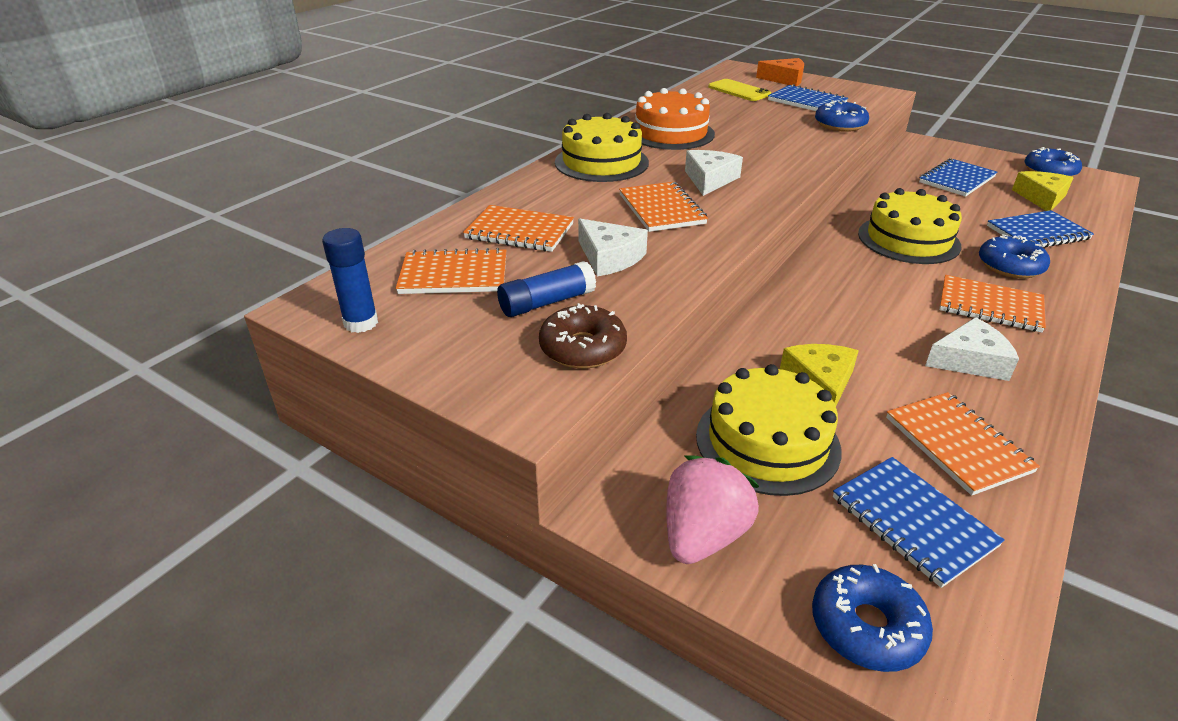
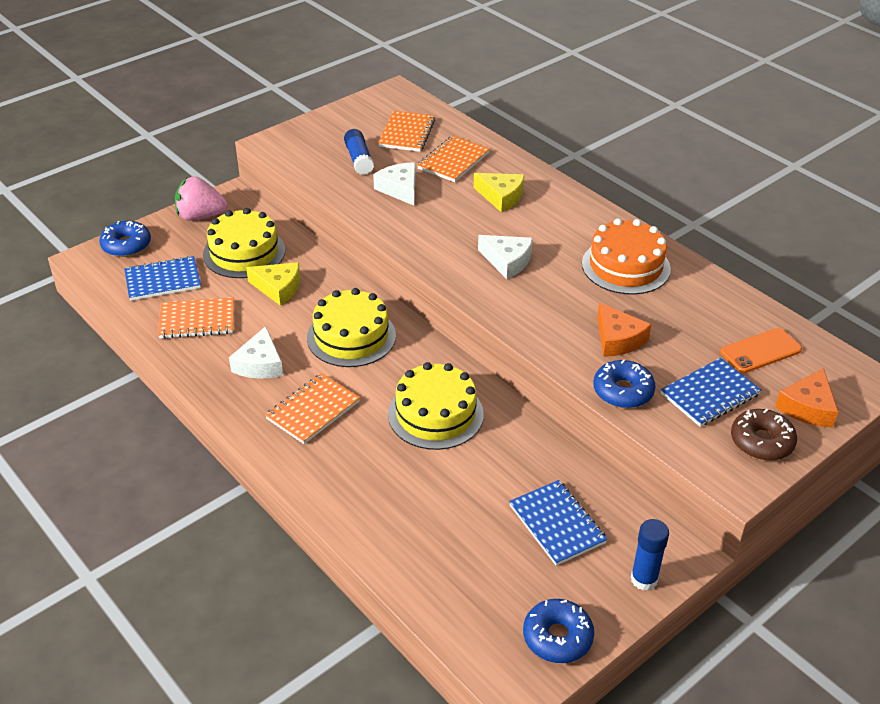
camera: 105 degrees right, 5 degrees up
(361, 323) = (371, 104): blue glue stick -> blue glue stick (644, 579)
(583, 348) = (308, 164): brown donut -> brown donut (761, 442)
(601, 162) = (564, 214): yellow cake -> yellow cake (351, 336)
(609, 257) = (400, 189): white cheese -> white cheese turned 90 degrees clockwise
(661, 209) = (461, 224): orange notebook -> none
(703, 535) = (201, 216): pink strawberry -> pink strawberry turned 135 degrees clockwise
(739, 91) = (760, 351): yellow phone -> orange phone
(778, 130) = (618, 339): none -> orange cheese
(1010, 266) = (362, 458): blue donut -> none
(1037, 233) = (411, 518): blue notebook -> none
(1041, 198) = (487, 576): yellow cheese -> yellow cheese (501, 197)

